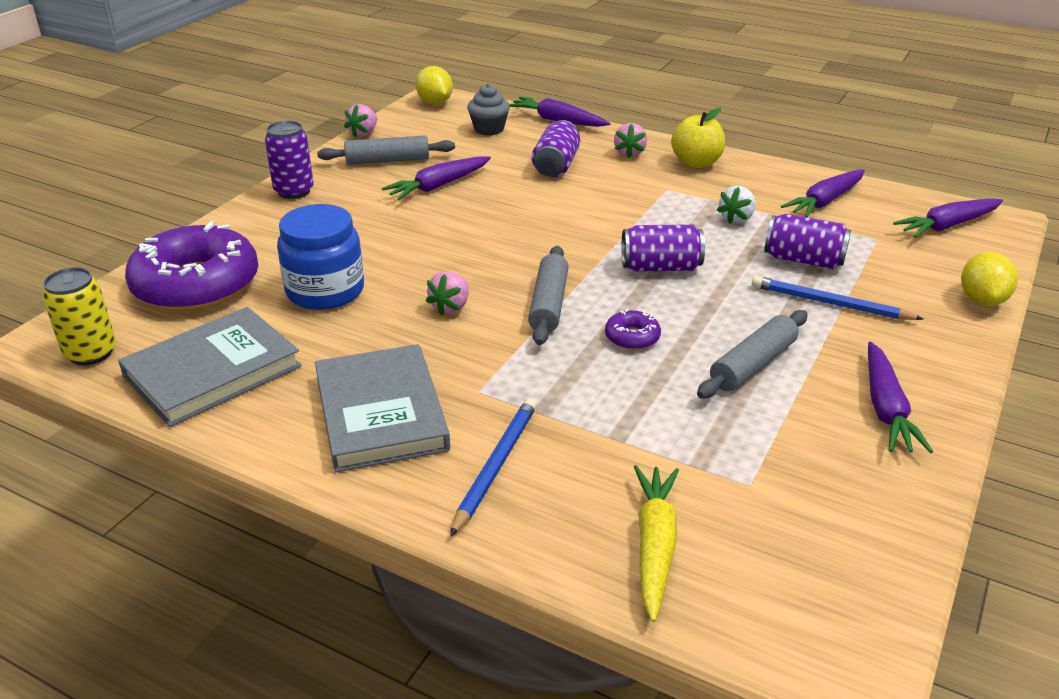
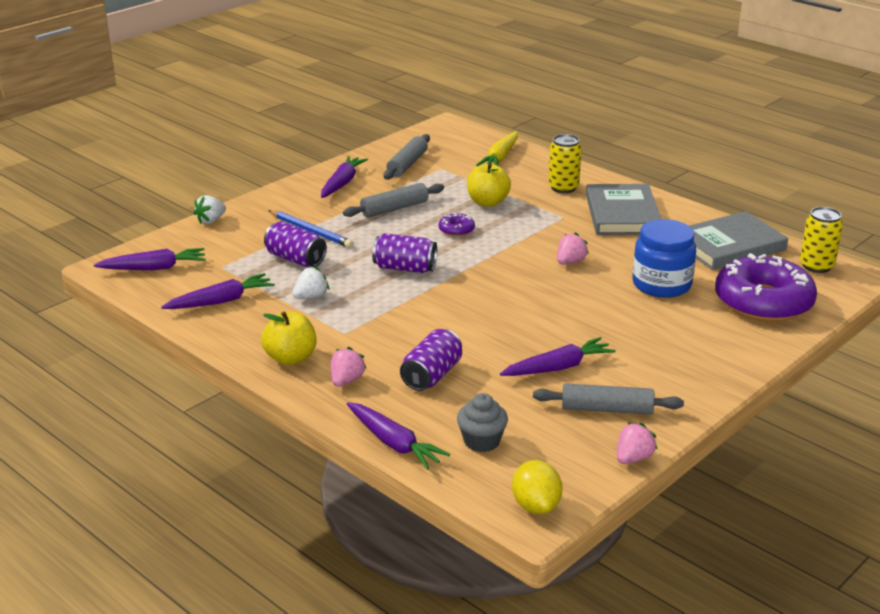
camera: 165 degrees left, 5 degrees down
(294, 191) = (703, 382): purple can -> none
(496, 466) = (563, 188): blue pencil -> yellow can
(548, 304) = (501, 255): grey rolling pin -> grey rolling pin (407, 164)
(615, 404) = (487, 202): none -> yellow apple
(982, 300) = (211, 220): yellow lemon -> white strawberry

